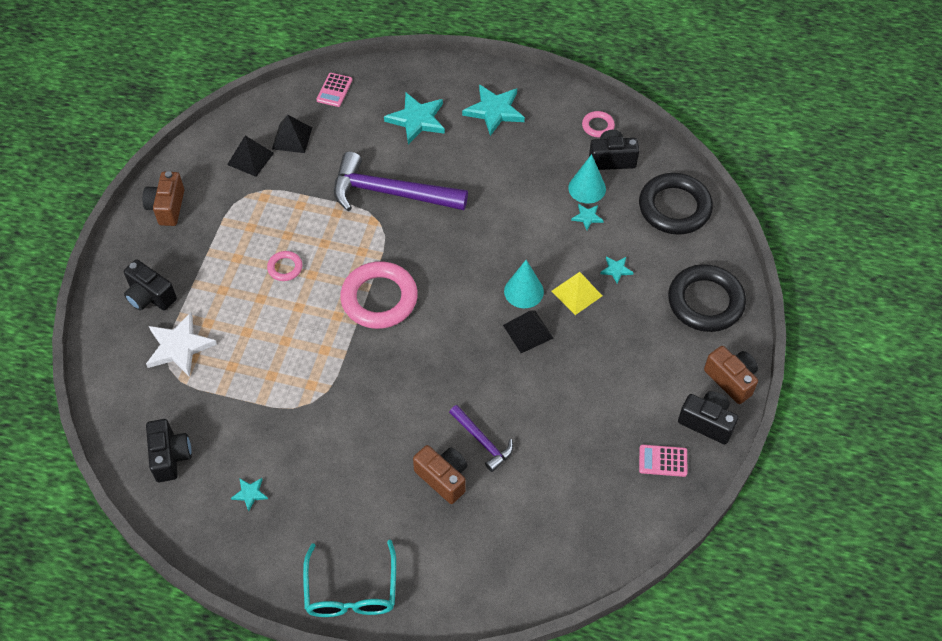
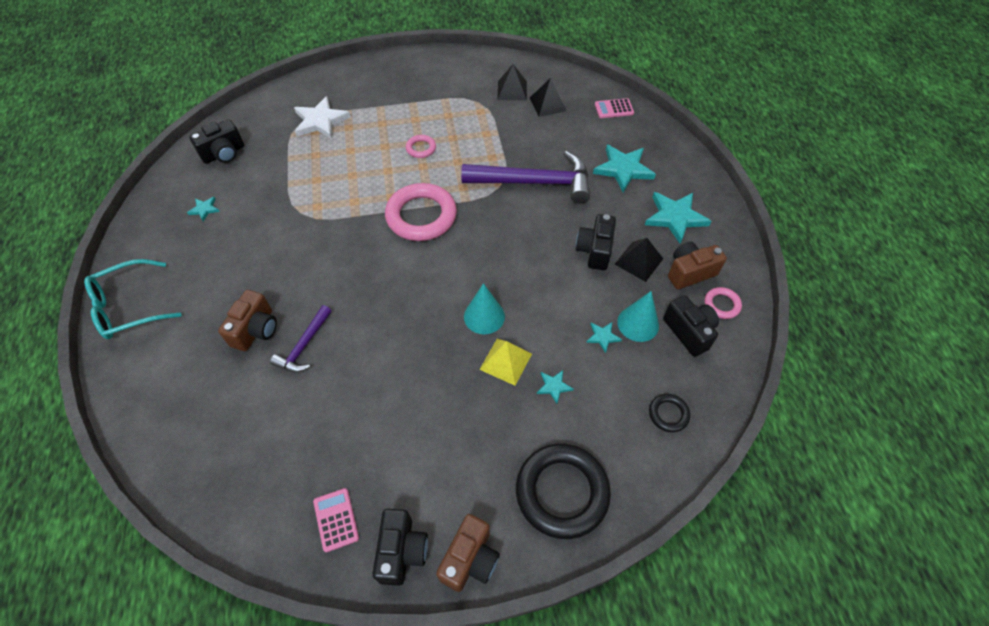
camera: 65 degrees right, 0 degrees up
(150, 296) = (357, 90): black camera -> black camera (595, 250)
(167, 207) = (439, 67): brown camera -> brown camera (689, 272)
(391, 193) = (534, 182): purple hammer -> purple hammer turned 105 degrees clockwise
(528, 331) = (440, 336): black pyramid -> black pyramid (639, 261)
(674, 207) = (668, 414): black ring -> black ring, size x0.46

